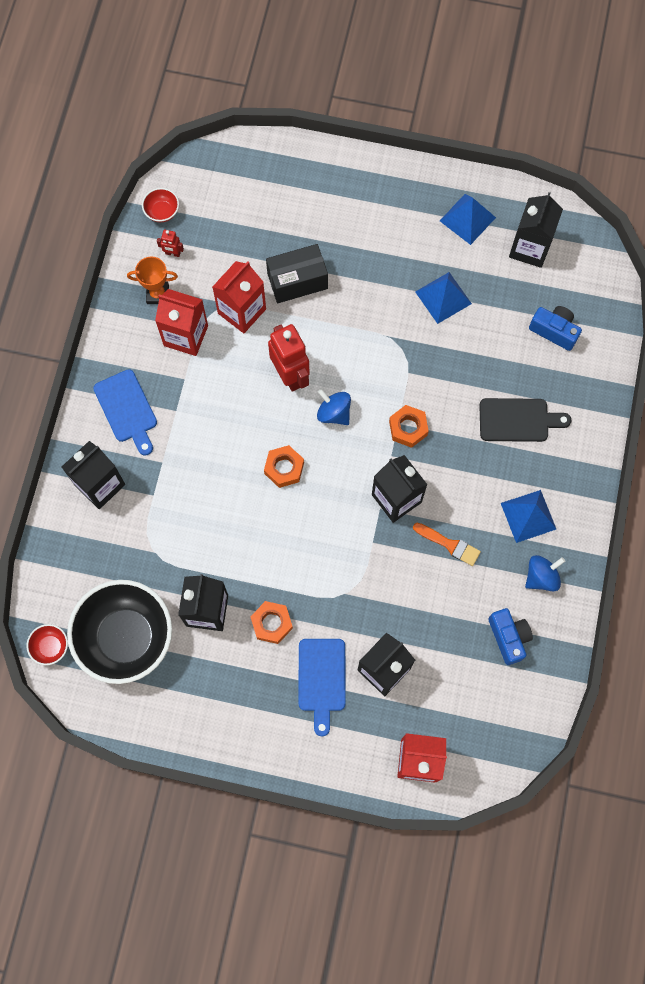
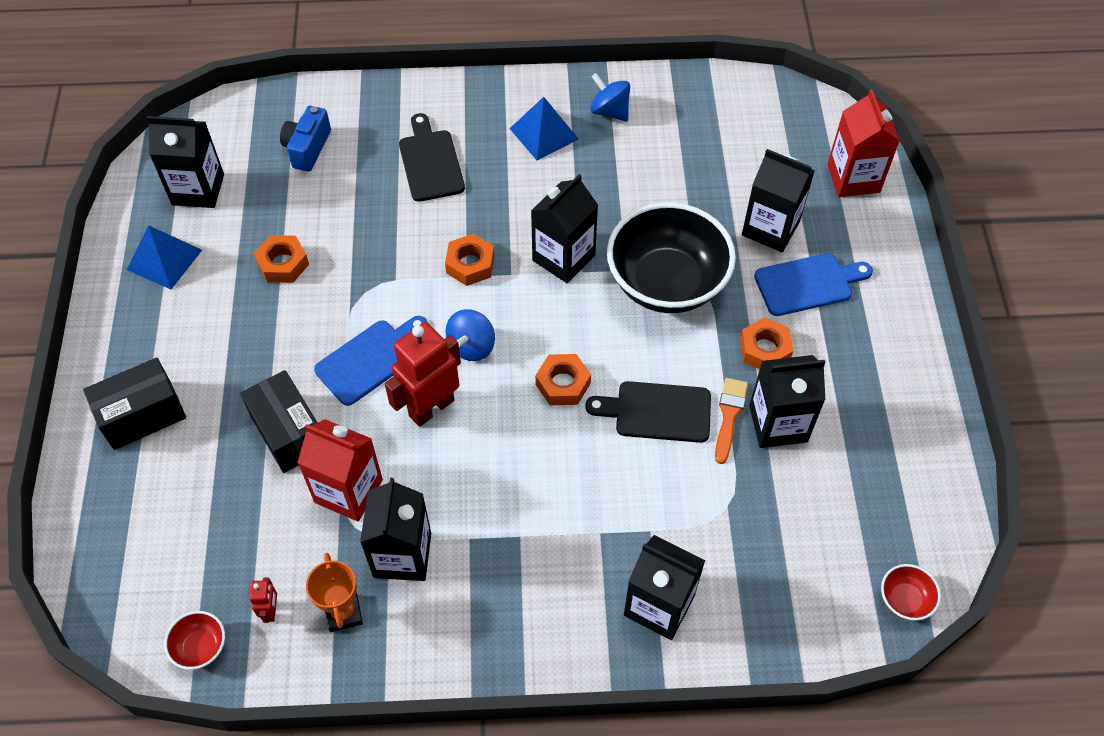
camera: 105 degrees left, 15 degrees down
(126, 637) = (851, 508): black bowl -> black bowl (666, 283)
(127, 409) = (536, 602): blue cutting board -> blue cutting board (370, 359)
(186, 335) = (402, 555): red carton -> black carton
(242, 527) = (657, 412): none -> black cutting board
(337, 194) = (142, 415): none -> black box
(443, 297) = (283, 264): blue pyramid -> orange nut
(449, 544) = (602, 197): orange brush -> orange brush (729, 415)
(508, 637) = (687, 127): blue camera -> none

